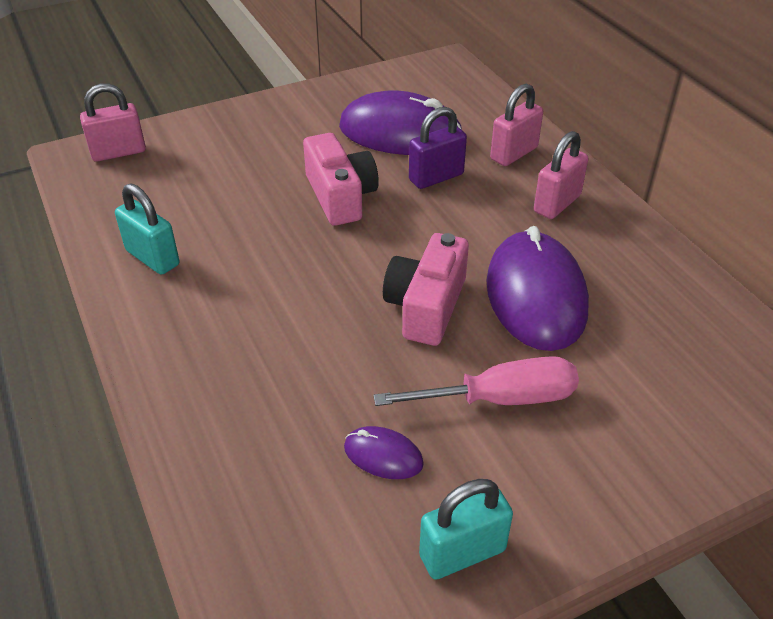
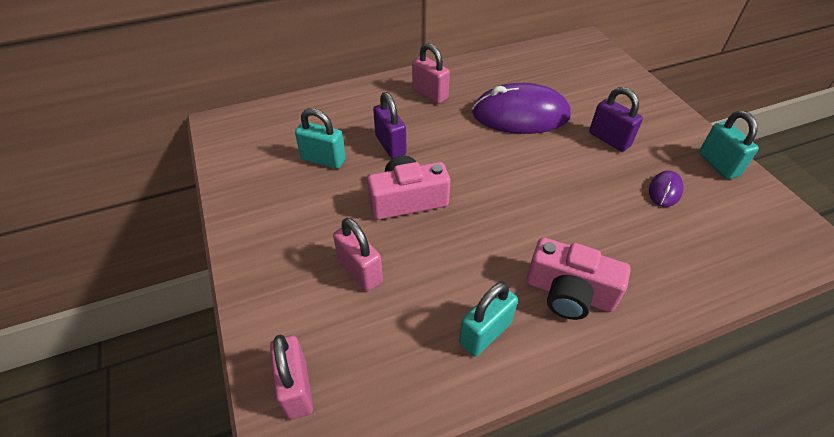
camera: 85 degrees left, 5 degrees up
(400, 132) = (323, 159): purple mouse -> turquoise padlock
(426, 306) = (534, 162): pink camera -> pink camera (569, 293)
(499, 399) = (609, 139): pink screwdriver -> purple padlock
(514, 154) = (368, 104): pink padlock -> pink padlock (360, 271)

